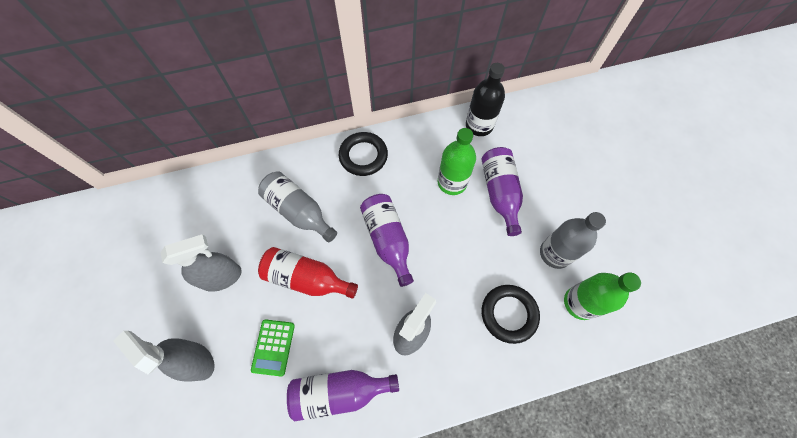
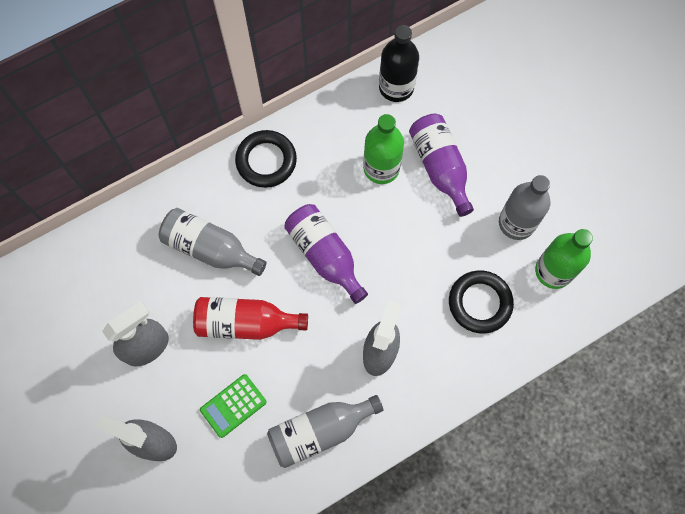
camera: 15 degrees left, 5 degrees up
(273, 347) = (233, 406): green calculator -> green calculator turned 60 degrees clockwise
(339, 392) = (320, 431): purple bottle -> grey bottle

